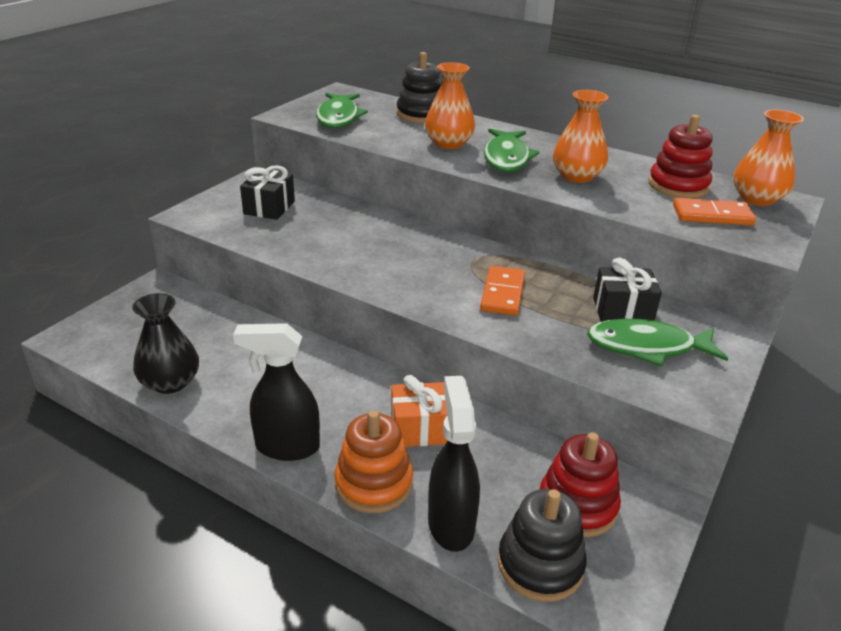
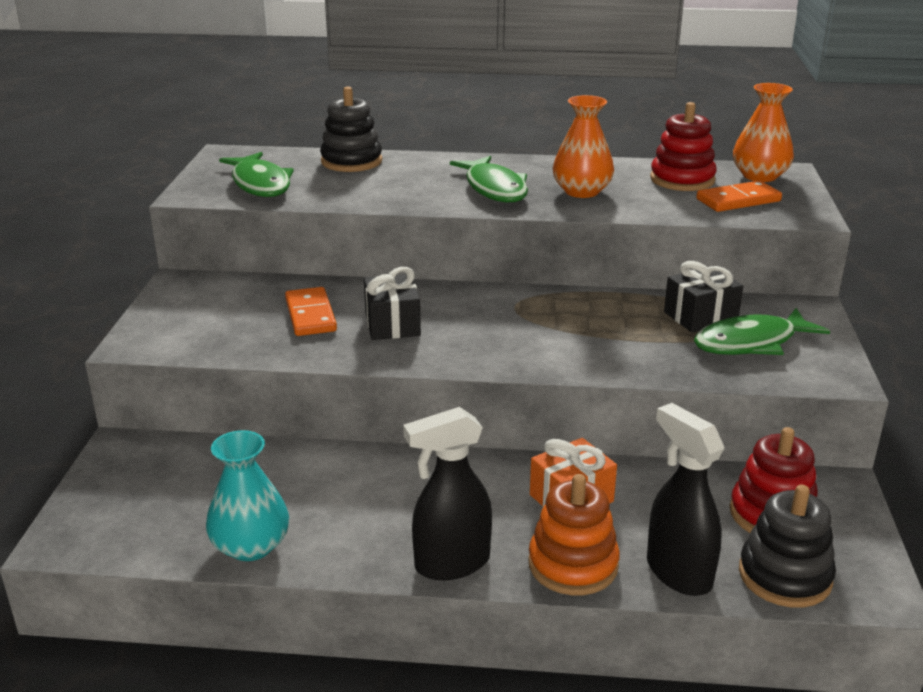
camera: 25 degrees left, 5 degrees down
(170, 382) = (251, 546): black vase -> turquoise vase
(269, 207) = (231, 311): black gift -> black gift (392, 324)
(449, 143) = (417, 186): orange vase -> none
(502, 293) = (576, 332): orange domino -> orange domino (310, 315)

